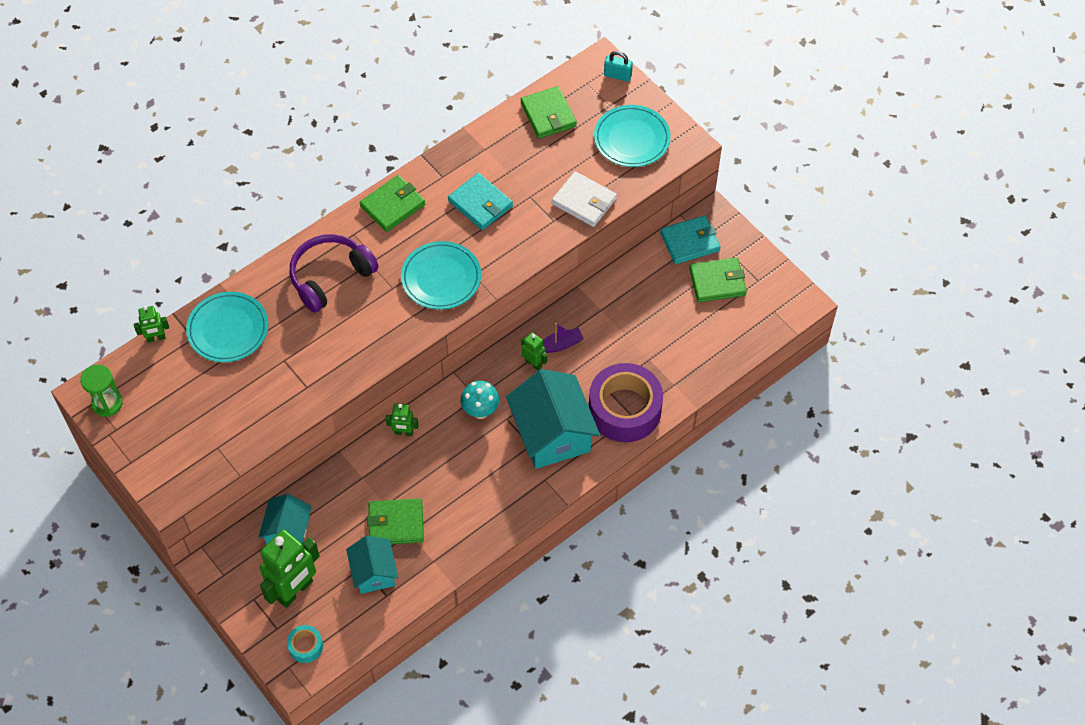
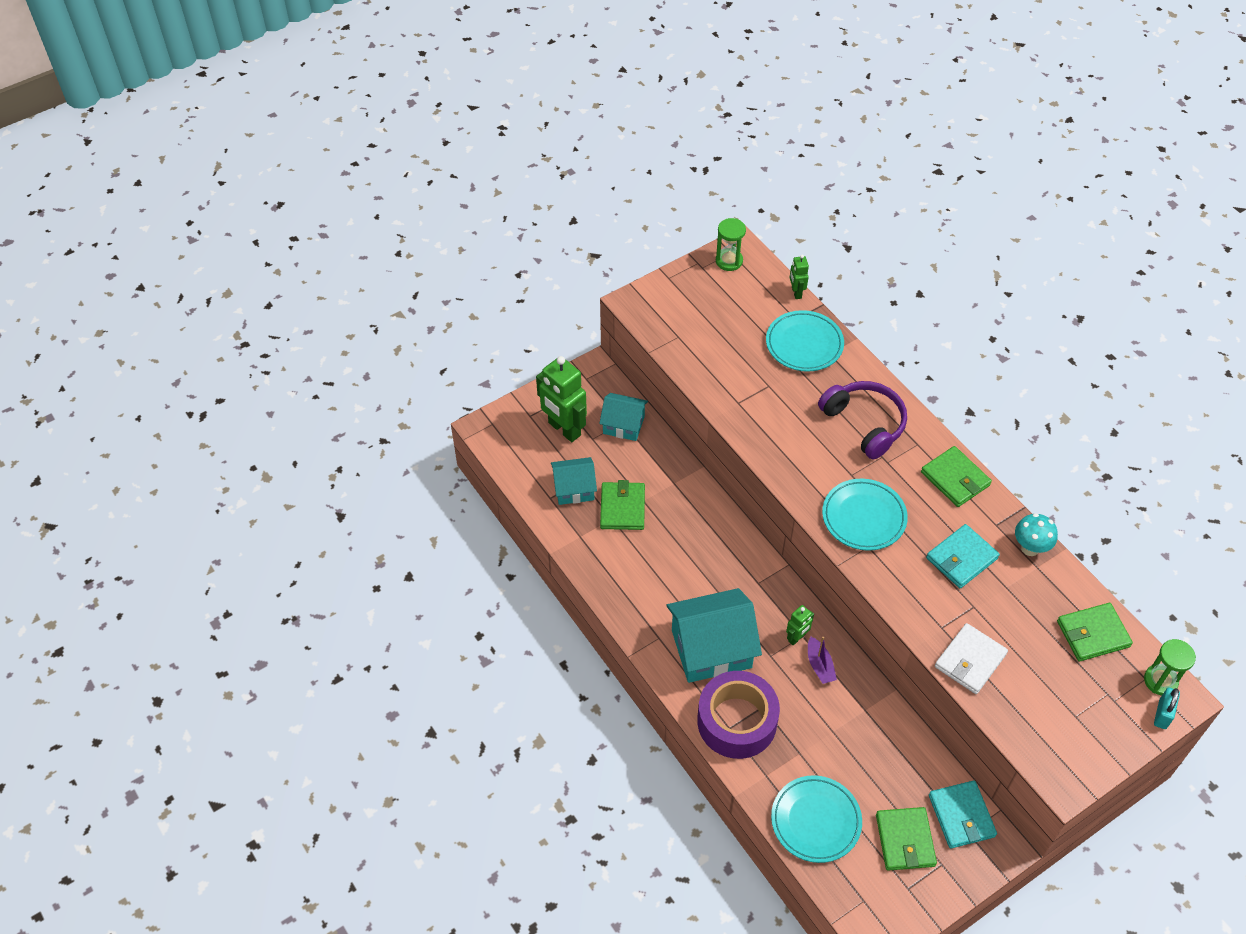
camera: 95 degrees right, 5 degrees down
(305, 646) = (509, 436): turquoise tape -> none
(403, 432) = (720, 518): green robot -> none
(480, 411) = (741, 585): turquoise mushroom -> turquoise mushroom (1030, 548)
(587, 74) = (1160, 681): none -> green hourglass
(631, 139) = (1065, 720): turquoise plate -> turquoise plate (815, 821)

